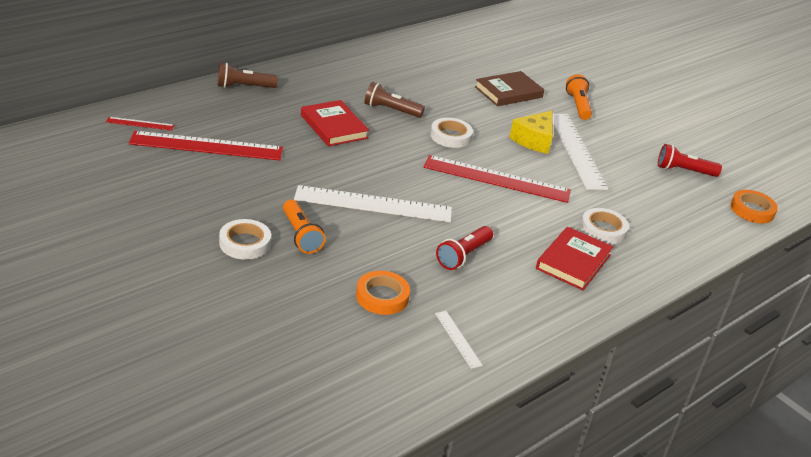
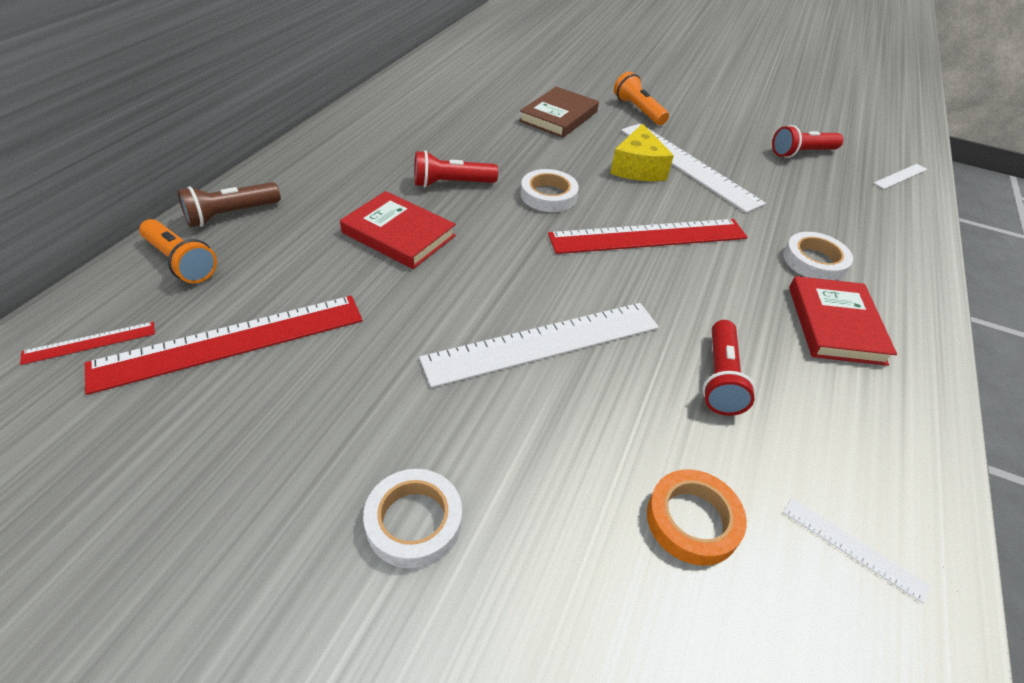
camera: 25 degrees left, 10 degrees up
(301, 235) = (489, 455): orange flashlight -> orange flashlight (181, 262)
(391, 110) = (451, 183): brown flashlight -> red flashlight
(752, 210) = (900, 176): orange tape -> white ruler

